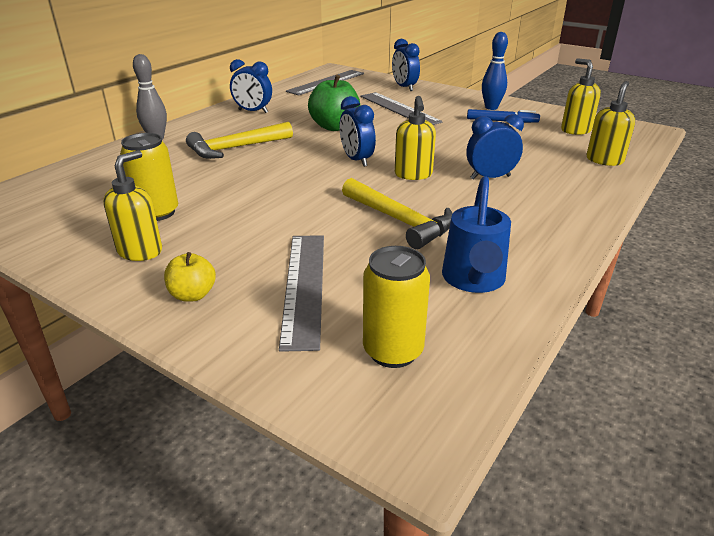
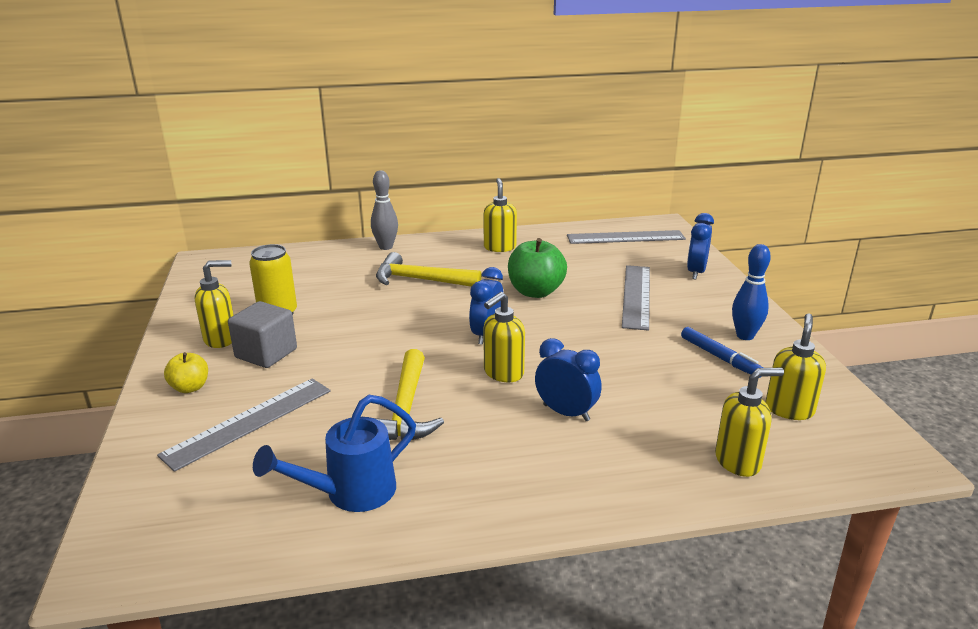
camera: 45 degrees right, 5 degrees down
(211, 241) = (266, 353): none -> grey cube
(253, 111) = (500, 247): blue clock -> yellow soap dispenser
(393, 351) = (204, 503): yellow can -> none

